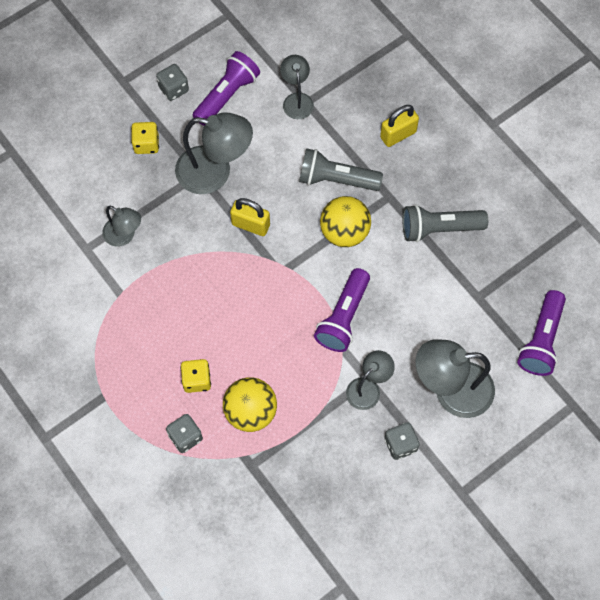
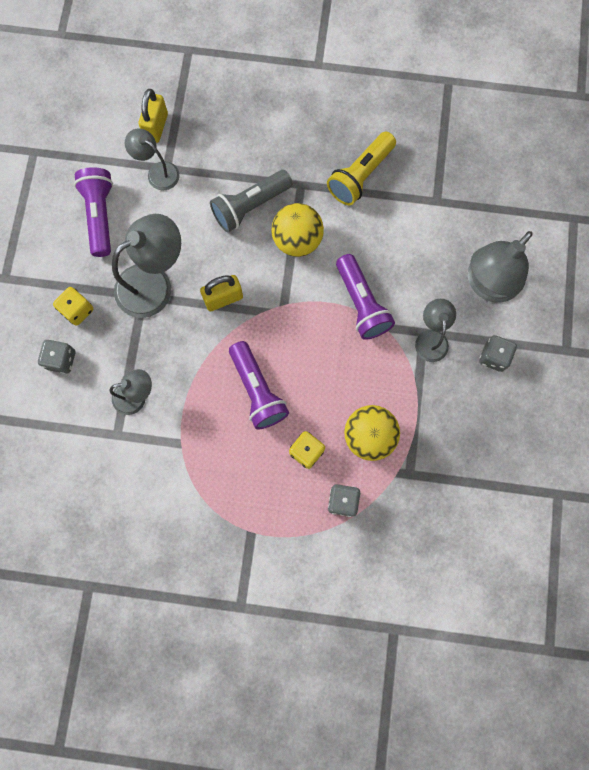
camera: 45 degrees left, 10 degrees up
(174, 89) = (53, 248): grey dice -> grey dice (61, 360)
(398, 135) = (260, 132): yellow padlock -> yellow padlock (156, 127)
(439, 229) = (360, 176): grey flashlight -> yellow flashlight
(541, 340) = (509, 192): purple flashlight -> purple flashlight (257, 390)

